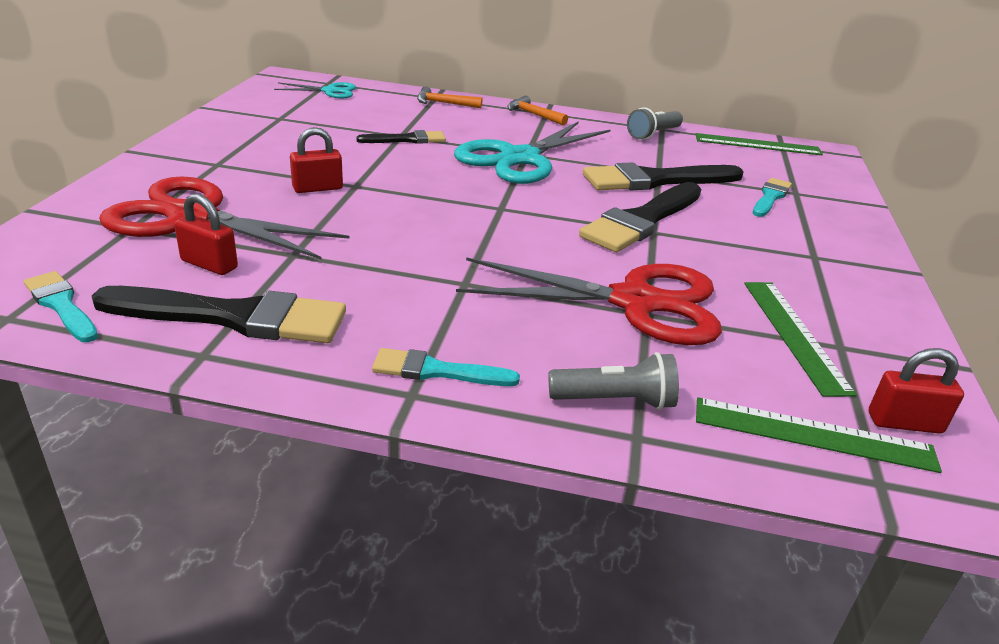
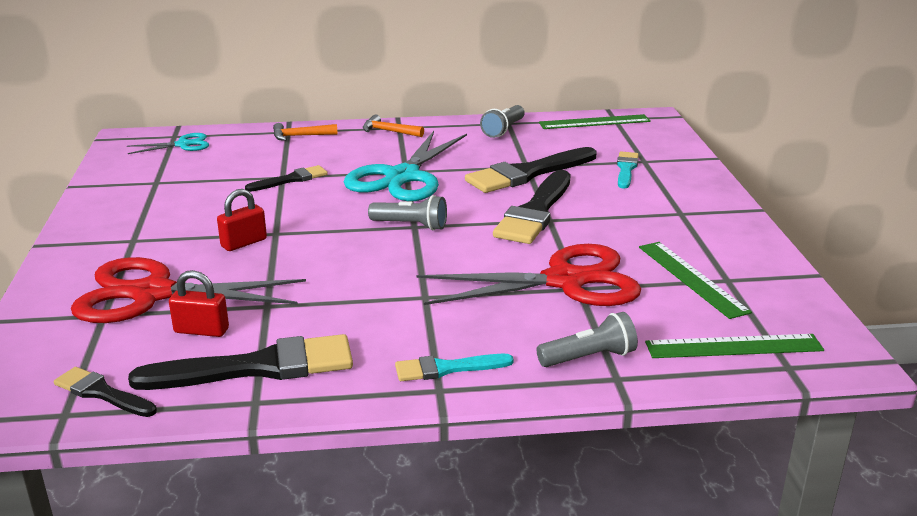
camera: 15 degrees left, 5 degrees down
(61, 305) = (102, 393): turquoise brush -> black brush
(497, 206) = (411, 225): none -> grey flashlight
(904, 423) = (790, 323): red padlock -> none

